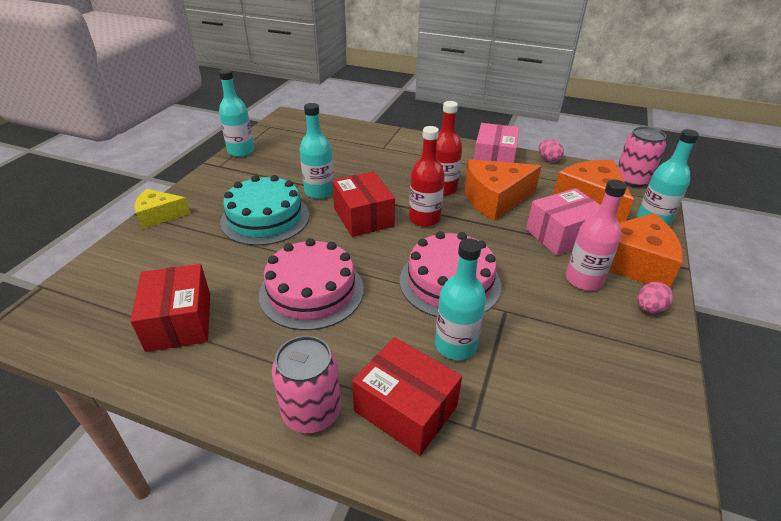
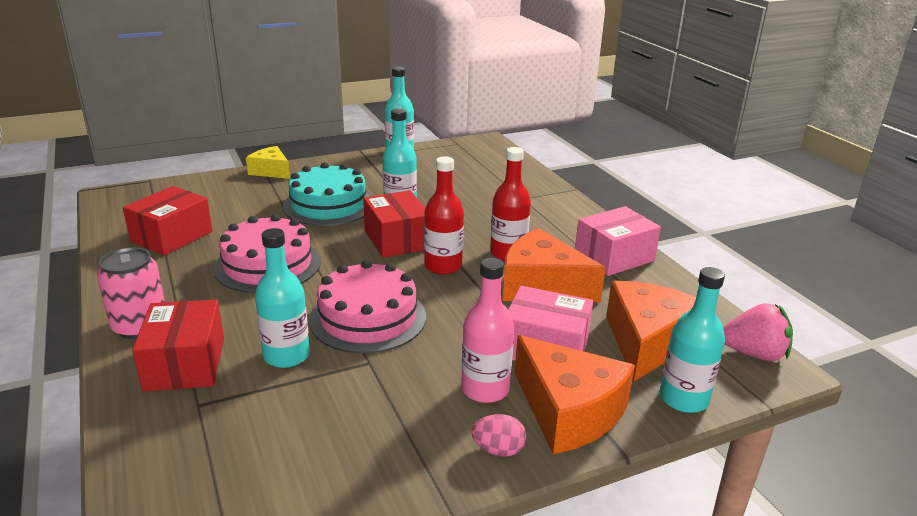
camera: 45 degrees right, 10 degrees down
(363, 217) = (397, 239): red box -> red box turned 45 degrees counterclockwise
(548, 159) = (684, 285): pink egg -> none
(632, 180) = (754, 354): pink can -> pink strawberry

